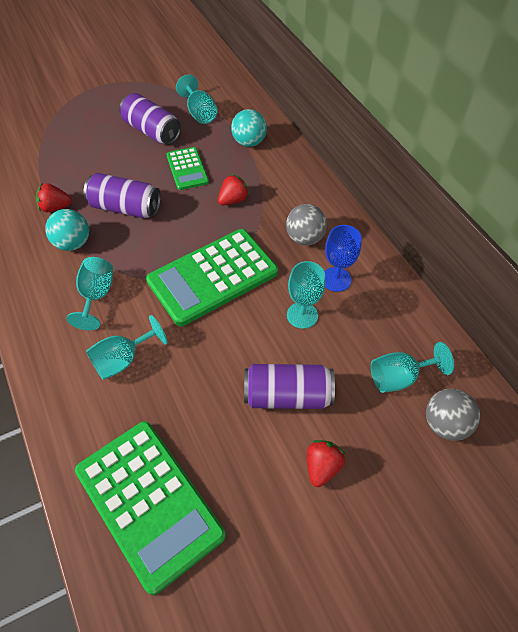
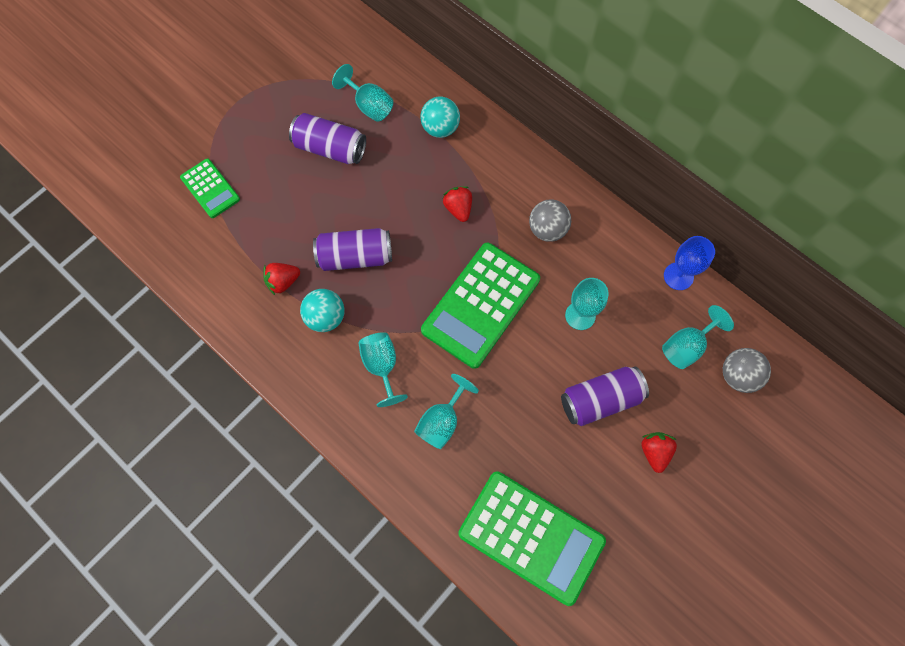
camera: 20 degrees left, 15 degrees up
(187, 169) = (393, 185): green calculator -> green calculator (210, 188)
(233, 200) = (458, 209): red strawberry -> red strawberry turned 45 degrees counterclockwise
(336, 279) = (595, 266): blue goblet -> blue goblet (678, 276)

